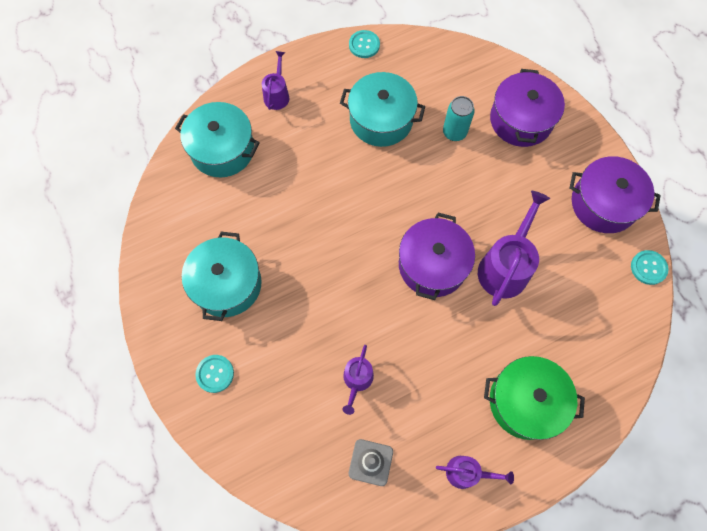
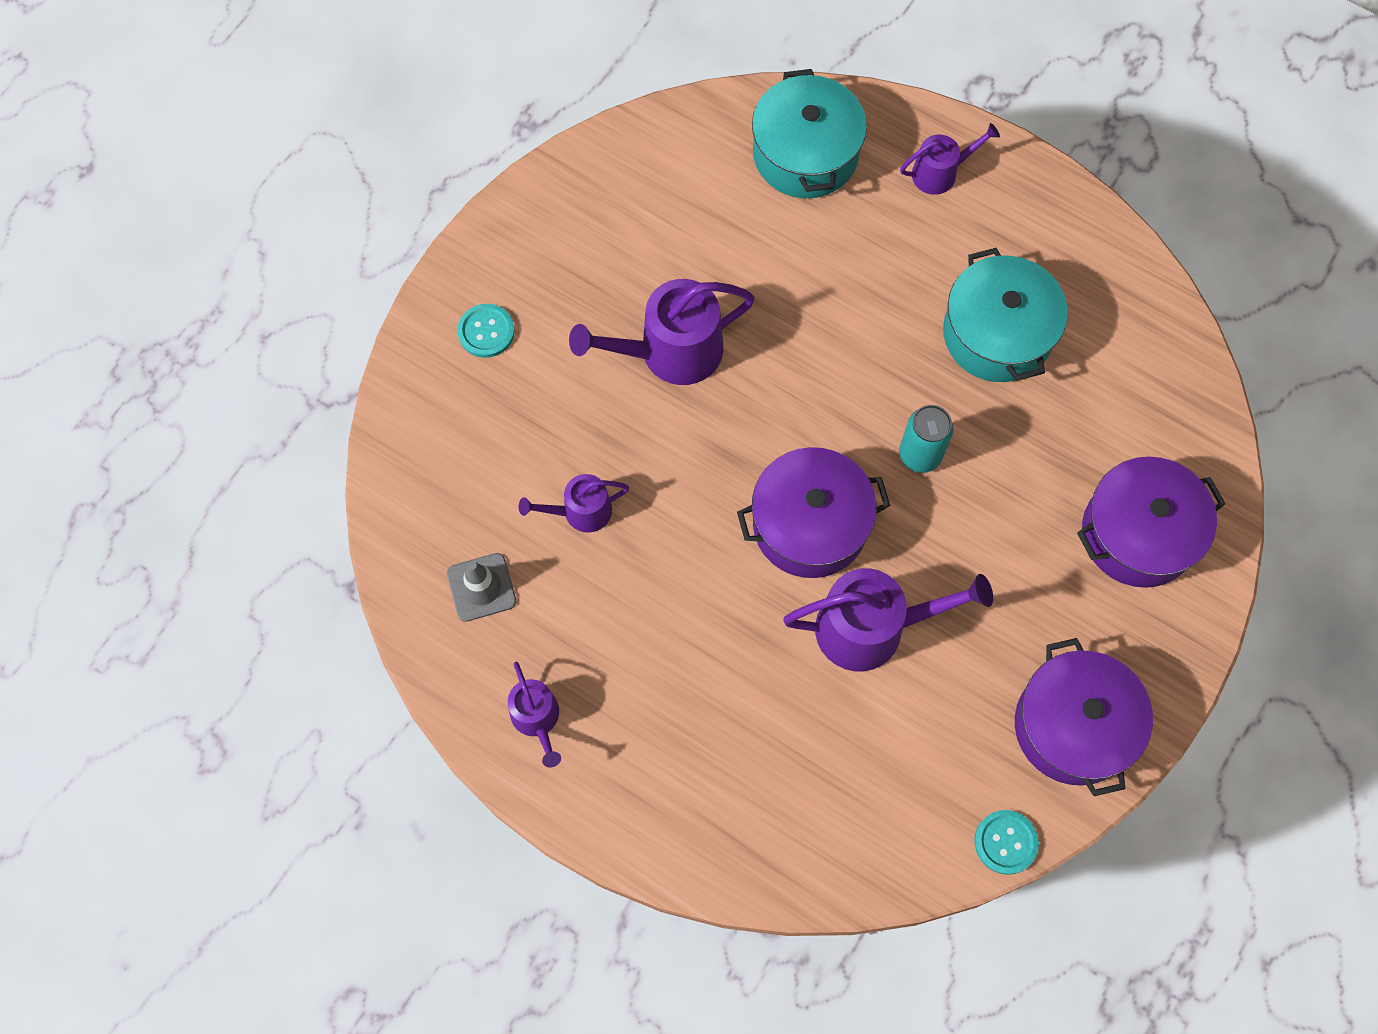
camera: 60 degrees right, 0 degrees up
(227, 284) = (614, 275): turquoise pot -> none
(292, 279) = (671, 352): none -> purple watering can
(364, 45) = (1110, 242): turquoise button -> none
(454, 132) = (1047, 447): turquoise can -> turquoise can (920, 455)
(525, 401) = (683, 752): green pot -> none

